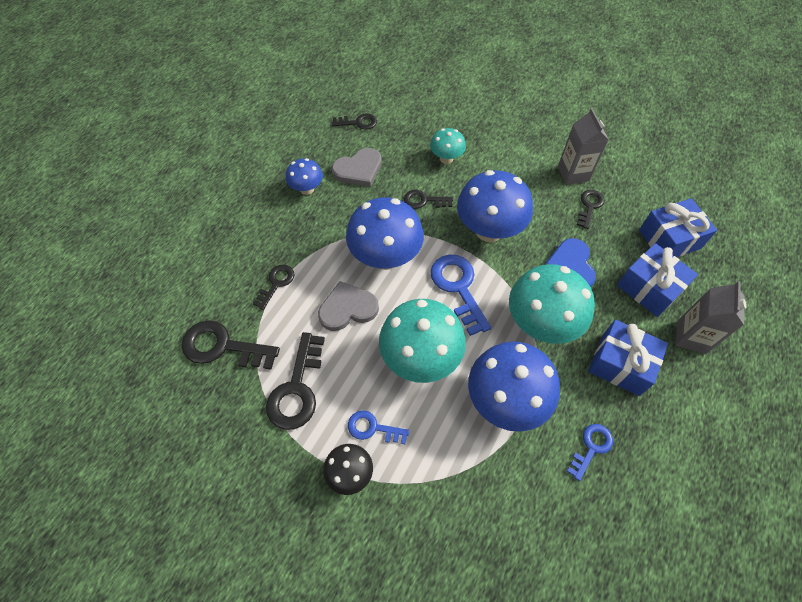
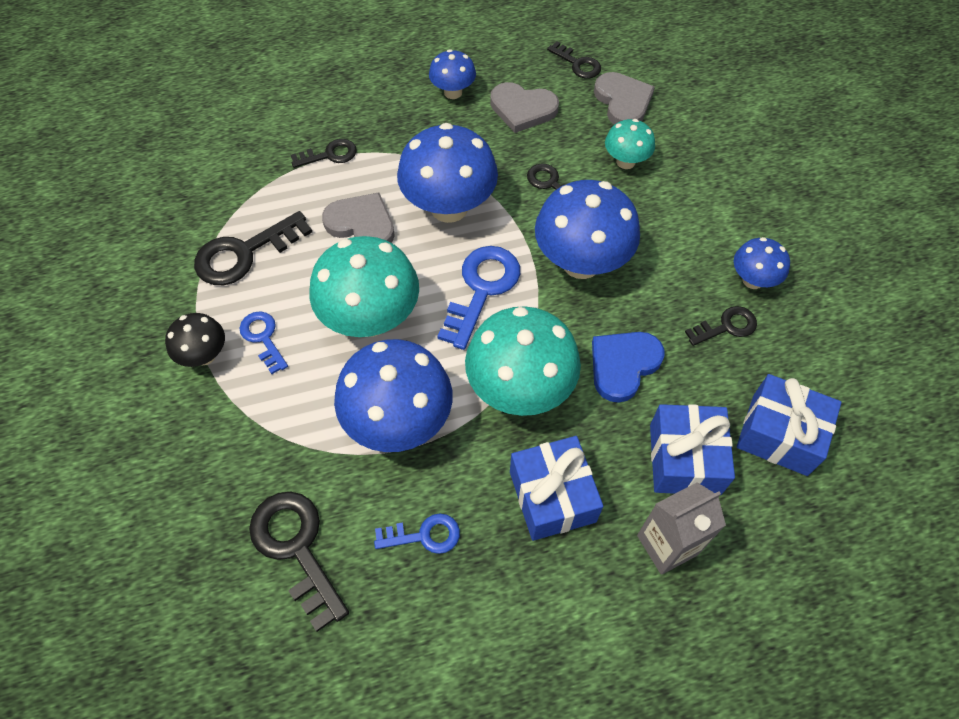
camera: 45 degrees right, 0 degrees up
(222, 346) = (230, 172): black key -> black key (296, 548)
(407, 127) = (623, 102): none -> grey heart
(573, 173) = (752, 280): grey carton -> blue mushroom

